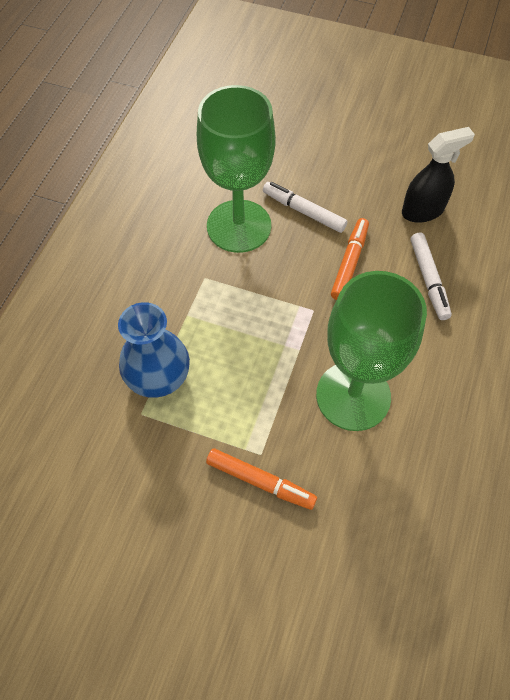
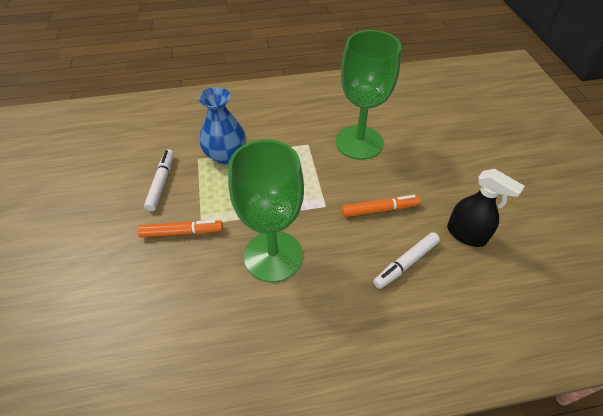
camera: 60 degrees right, 10 degrees down
(260, 481) = (182, 232): orange marker -> orange marker turned 90 degrees counterclockwise
(304, 211) = (400, 168): white marker -> white marker (161, 183)

